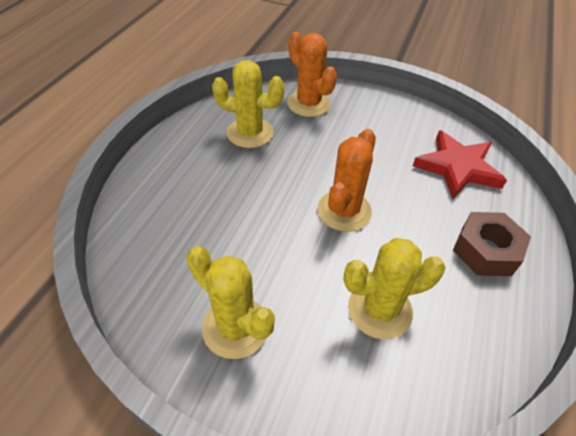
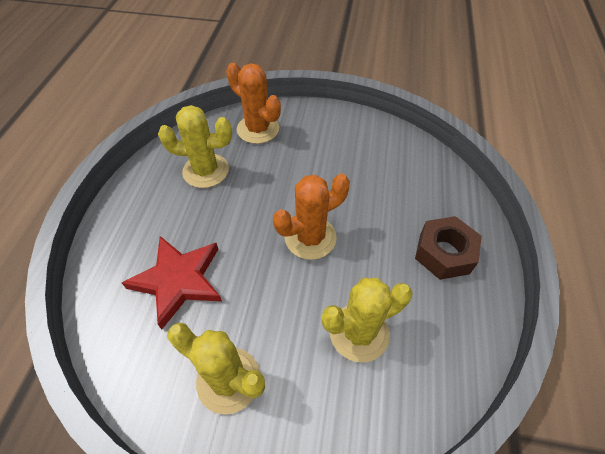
camera: 10 degrees left, 5 degrees up
(344, 211) = (310, 238): orange cactus -> orange cactus turned 45 degrees clockwise
(457, 167) = (407, 173): red star -> red star (178, 280)

